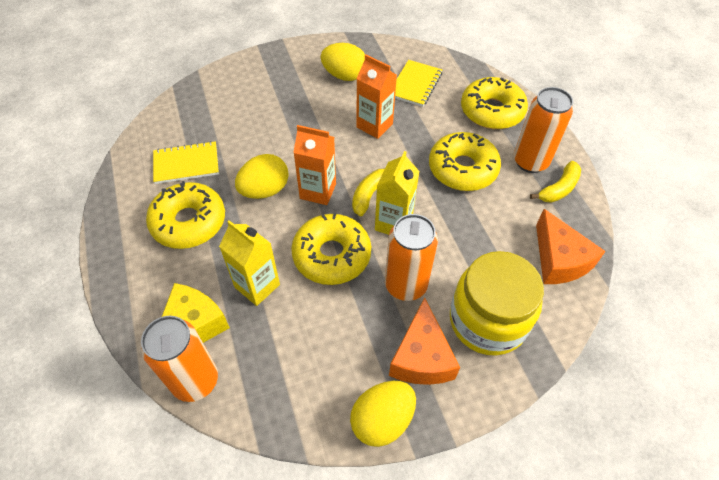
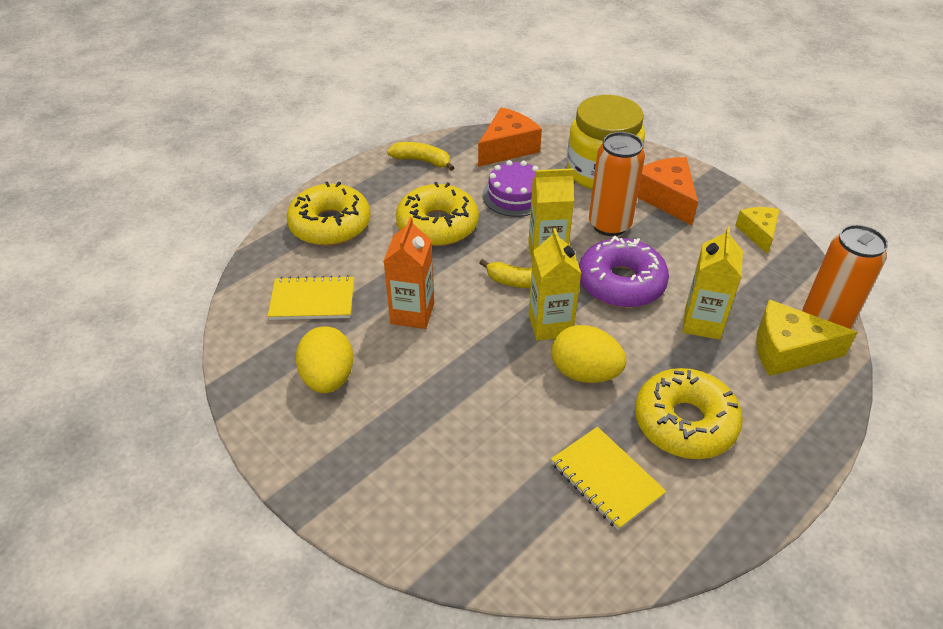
camera: 115 degrees left, 10 degrees down
(318, 191) = (550, 325): orange carton -> yellow carton
(328, 409) = (758, 233): none -> yellow cheese
(331, 255) = (621, 283): yellow donut -> purple donut
(382, 420) = (735, 203): yellow egg -> none
(421, 357) = (666, 198): orange cheese -> orange cheese turned 90 degrees counterclockwise
(480, 234) = (515, 195): none -> purple cake
(530, 162) = (396, 184): orange can -> none

